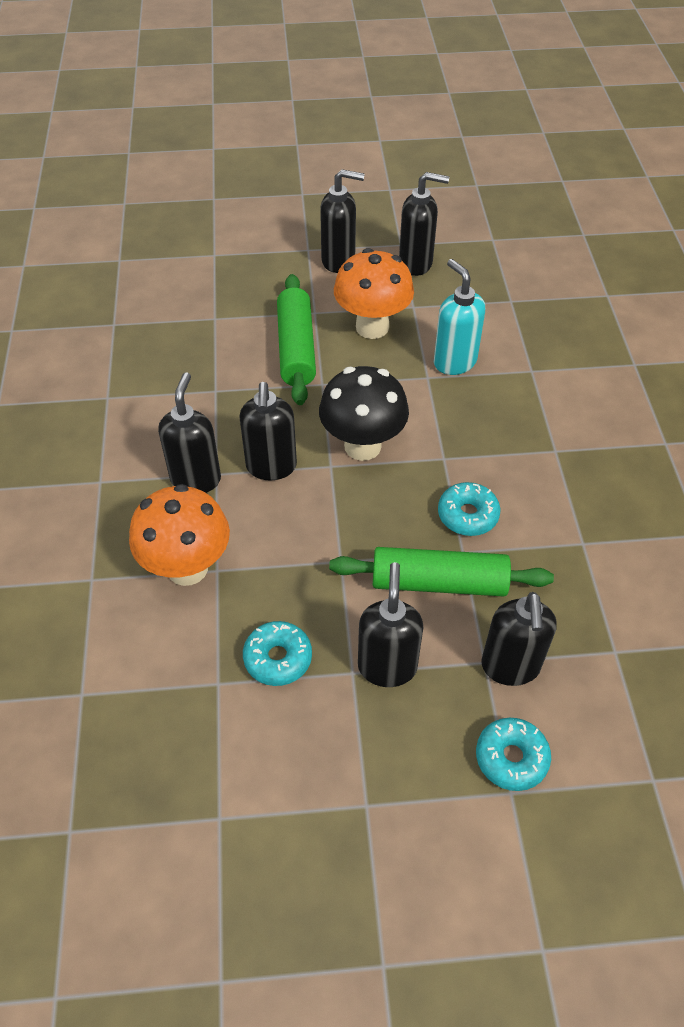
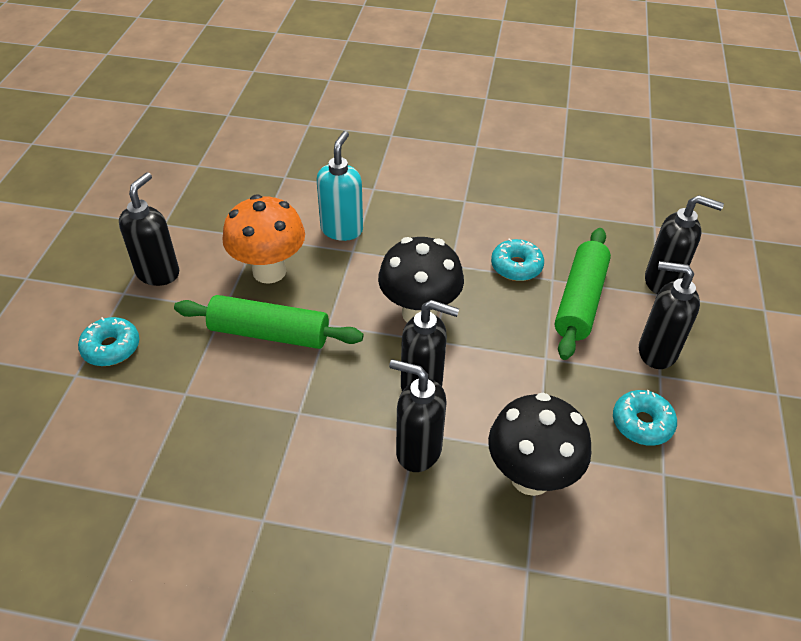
camera: 75 degrees left, 5 degrees down
(187, 568) = (531, 476): orange mushroom -> black mushroom
(416, 263) = (199, 220): black soap dispenser -> none
(454, 362) = (342, 229): turquoise soap dispenser -> turquoise soap dispenser turned 120 degrees clockwise
(511, 758) = (738, 302): turquoise donut -> turquoise donut (111, 348)

